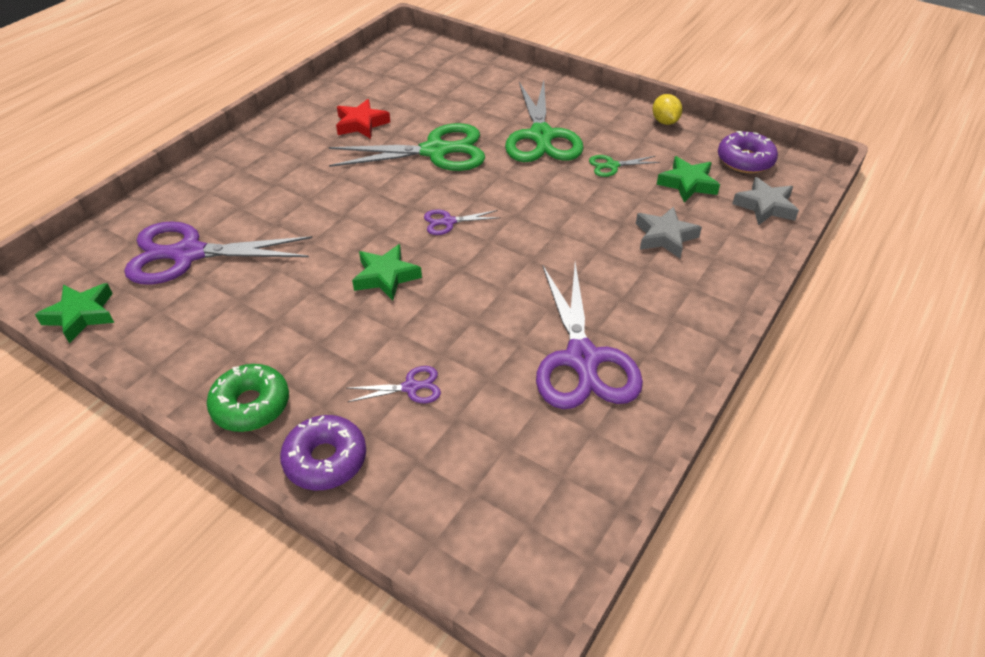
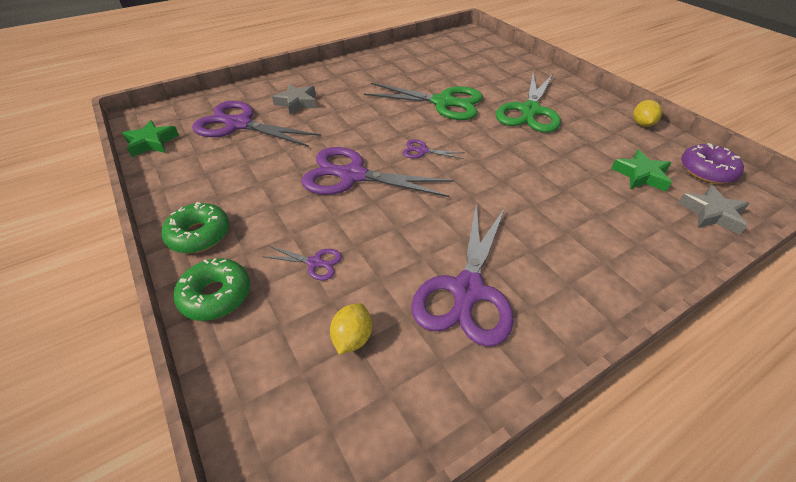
camera: 25 degrees right, 0 degrees up
(325, 459) = (216, 295): purple donut -> green donut
(361, 124) = (403, 75): red star -> none
(386, 276) = (352, 175): green star -> purple scissors
(499, 444) = (352, 338): none -> yellow lemon
(612, 166) = (578, 145): green scissors -> none
(665, 237) = (598, 212): grey star -> grey star (297, 103)

